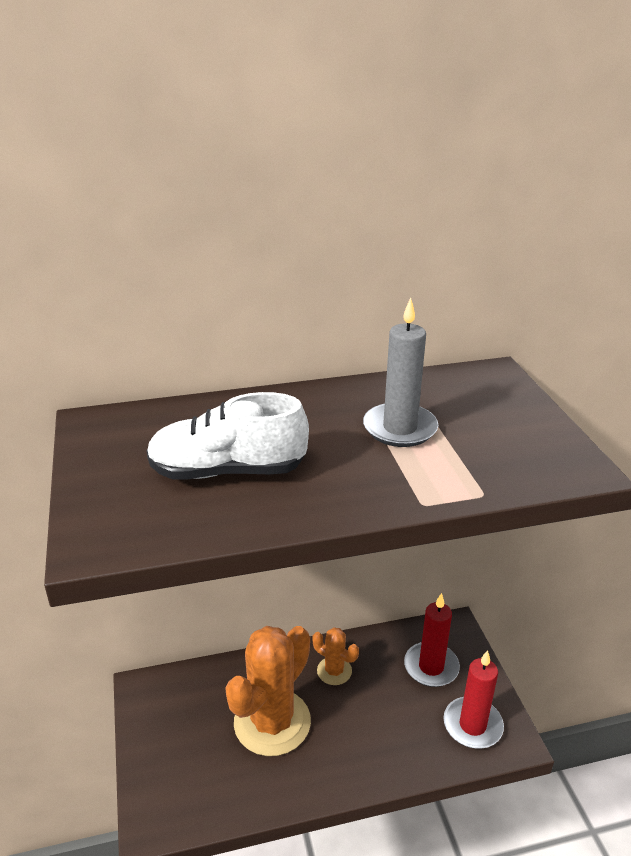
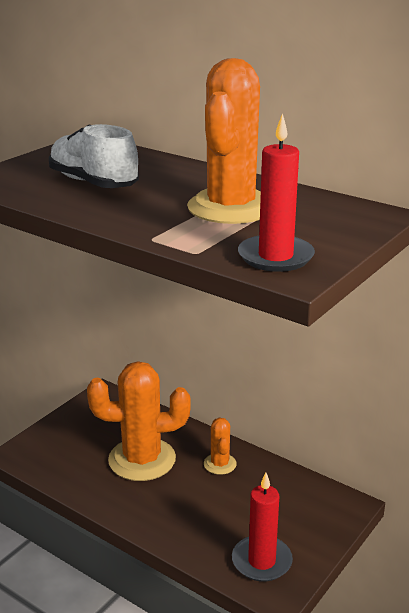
camera: 50 degrees right, 5 degrees down
(400, 428) = (230, 208): grey candle -> orange cactus
(431, 667) = (289, 511): red candle -> red candle (275, 257)

